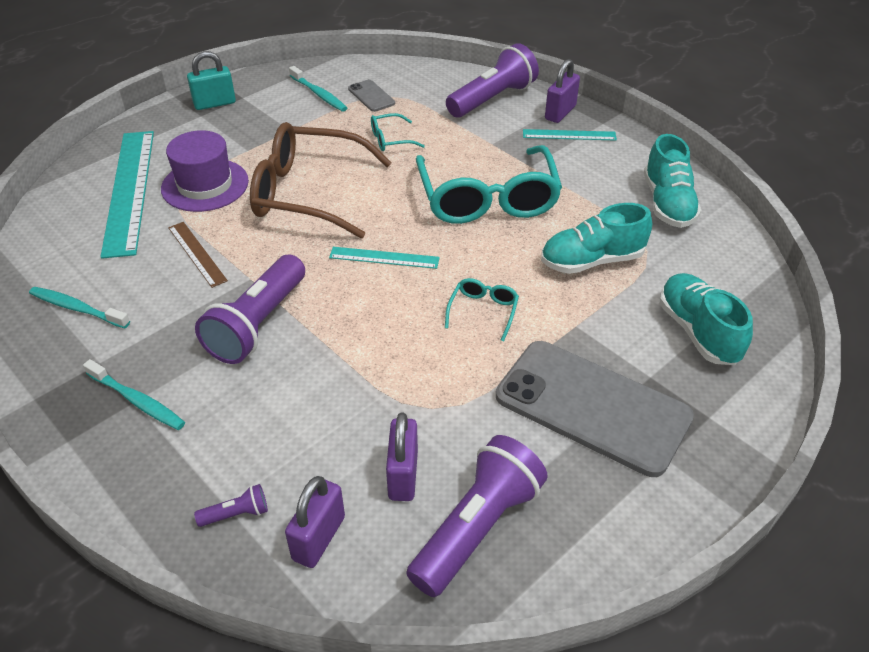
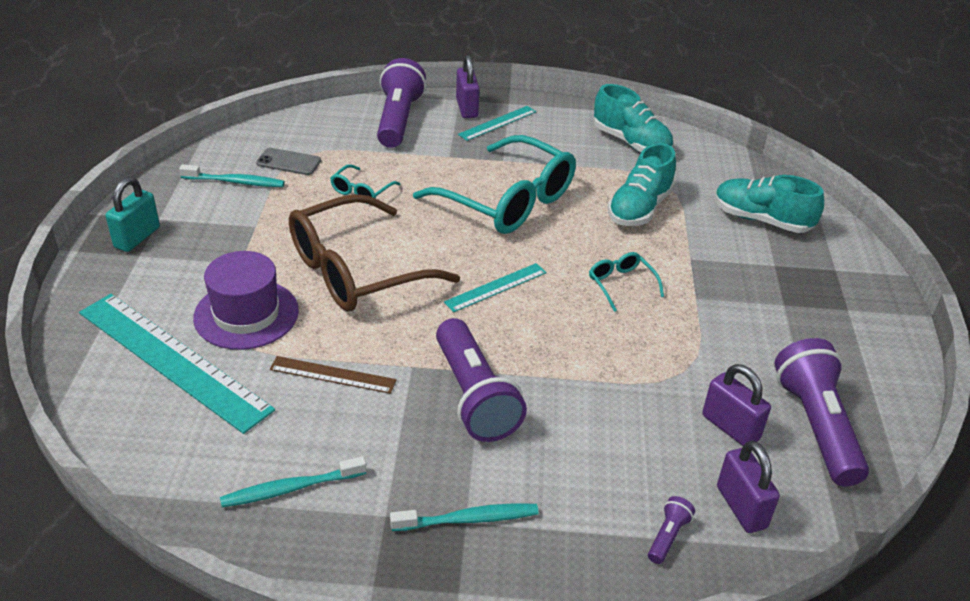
camera: 45 degrees left, 5 degrees down
(592, 407) = (771, 305): grey phone -> none

